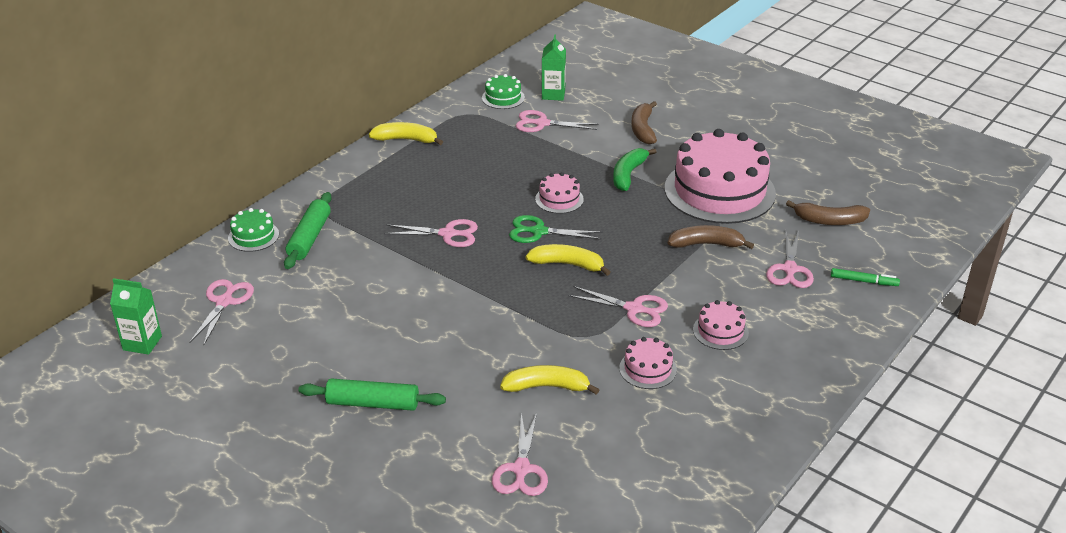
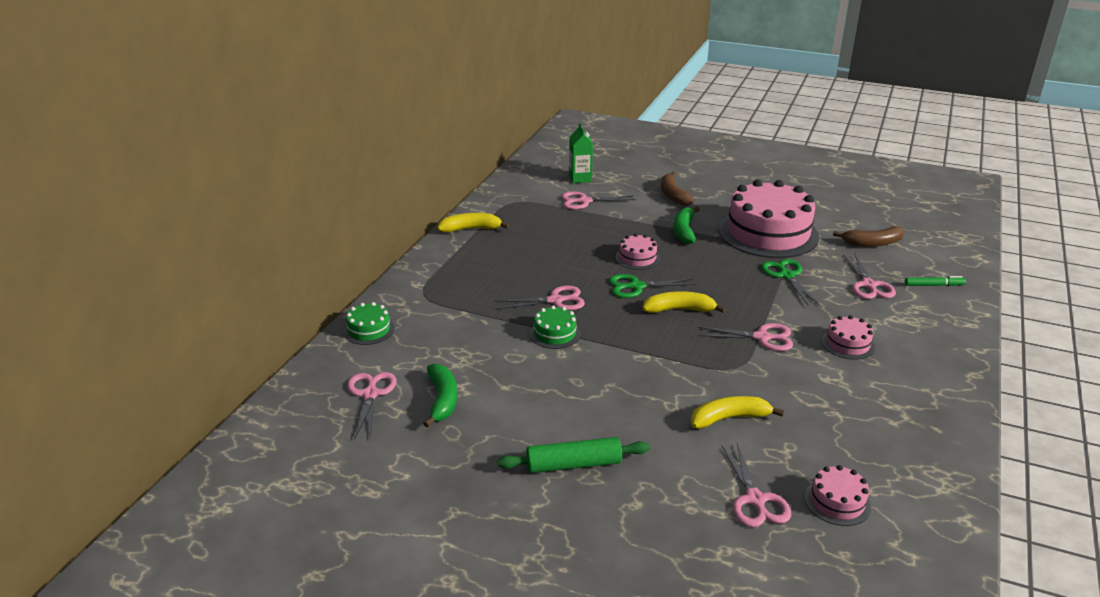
camera: 15 degrees left, 5 degrees down
(142, 343) = (302, 449): green carton -> none
(286, 319) = (442, 400): none -> green banana
(309, 237) = (425, 323): green rolling pin -> none
(503, 98) = (538, 186): green cake -> green cake (555, 334)
(648, 369) = (808, 386): pink cake -> pink cake (837, 502)
(706, 244) = (786, 275): brown banana -> green scissors

